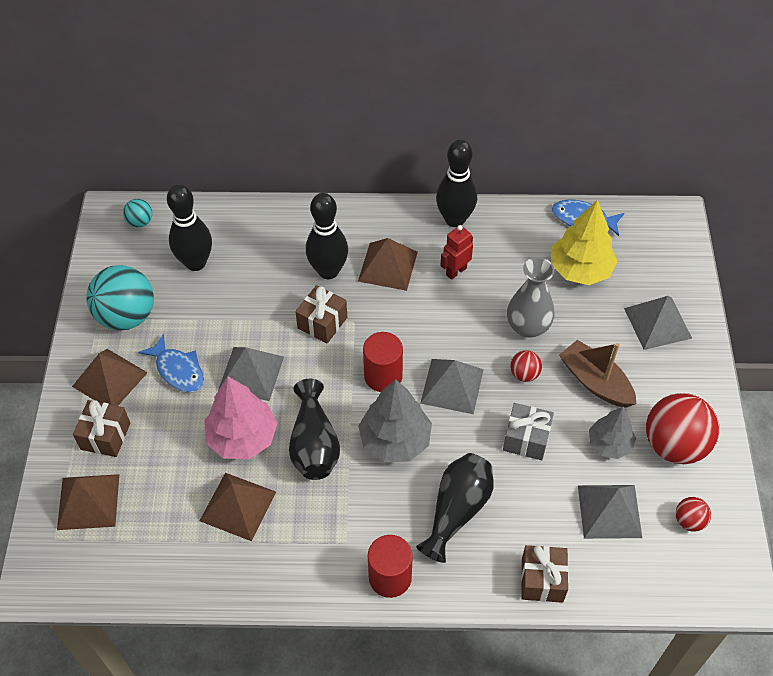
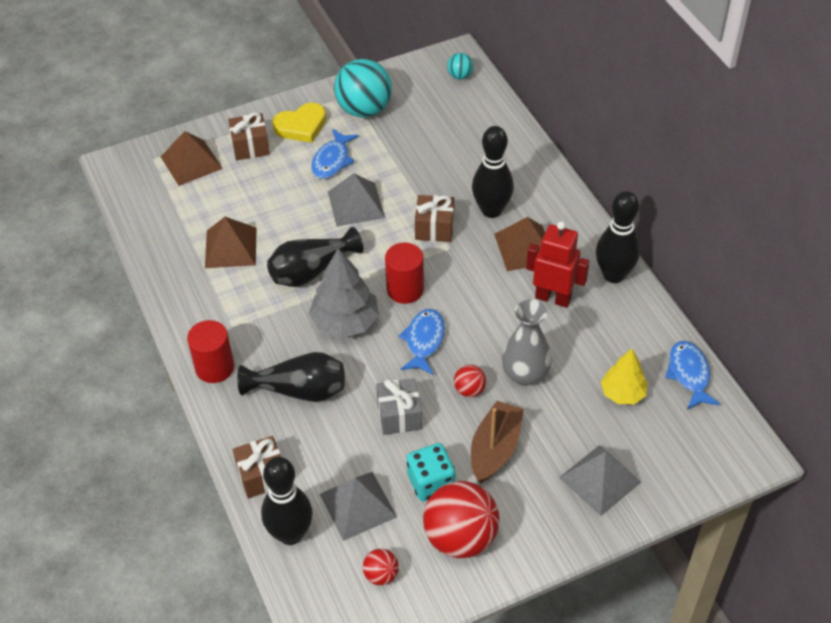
camera: 65 degrees right, 5 degrees down
(109, 379) = (301, 126): brown pyramid -> yellow heart
(196, 263) = (442, 125): black bowling pin -> black bowling pin (290, 534)
(242, 437) = (293, 224): pink tree -> none
(452, 386) = (424, 341): grey pyramid -> blue fish
(456, 271) = (553, 298): red robot -> red robot, size x1.50
(580, 270) = (622, 393): yellow tree -> yellow tree, size x0.64
(609, 444) = (431, 482): grey tree -> turquoise dice

